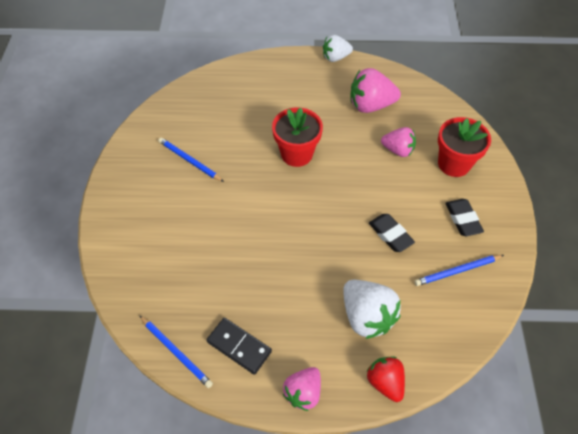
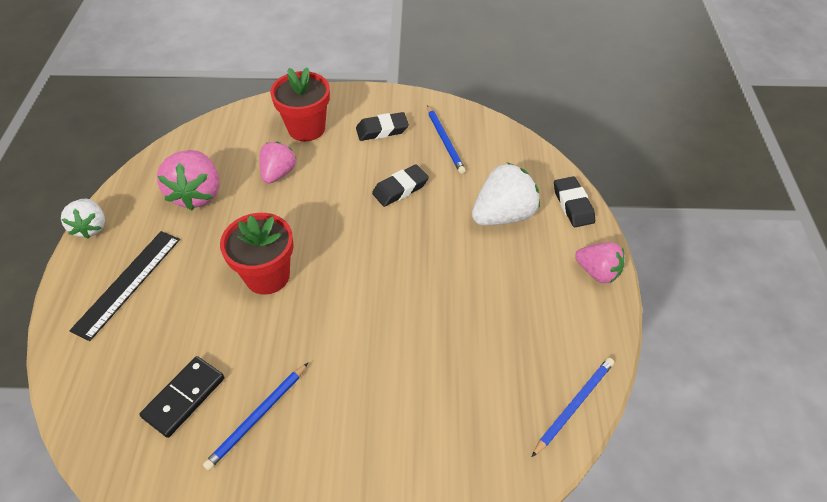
camera: 90 degrees left, 5 degrees down
(239, 346) = (555, 334): black domino -> black domino (184, 397)
(290, 84) = (128, 283): none -> black ruler
(385, 382) = (573, 205): red strawberry -> black eraser

